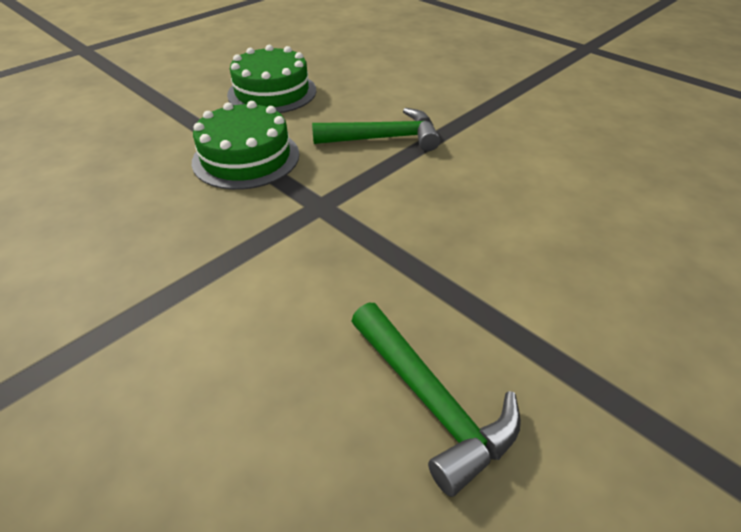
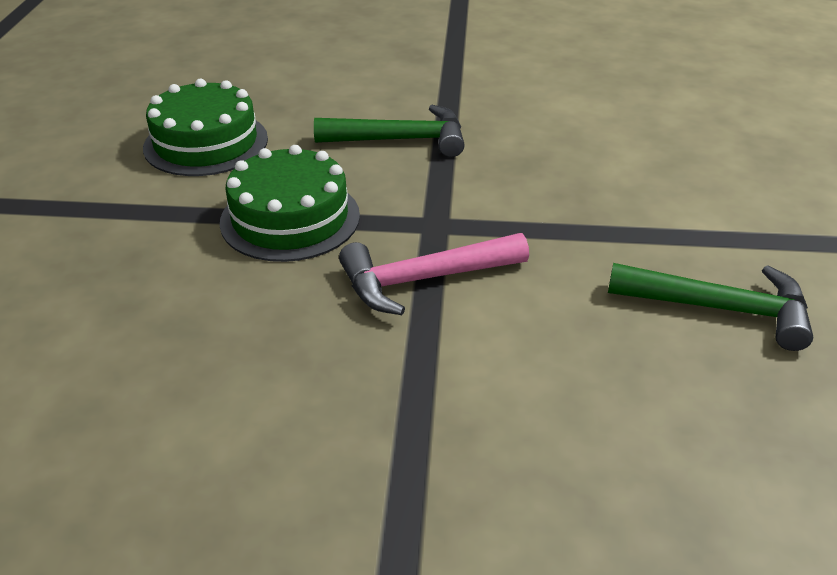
camera: 40 degrees left, 5 degrees down
(257, 239) = (423, 280): none -> pink hammer
(384, 138) = (401, 140): green hammer -> green hammer turned 45 degrees clockwise

